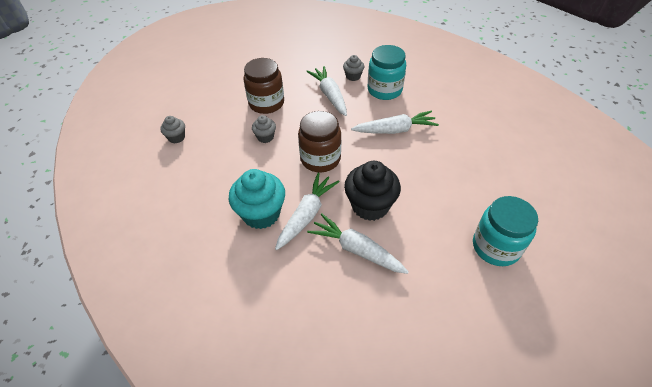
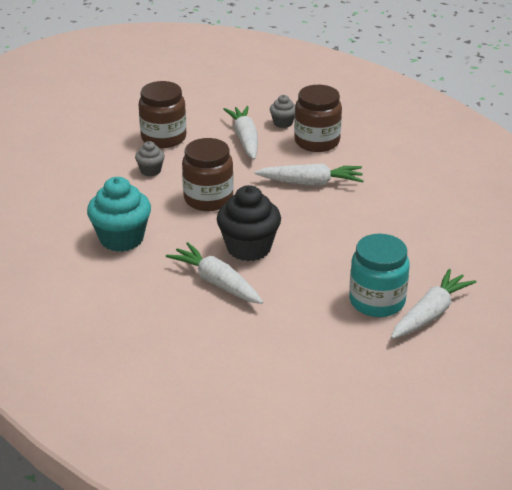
camera: 10 degrees right, 15 degrees down
(176, 137) = (46, 158): grey cupcake -> none
(307, 215) = (172, 246): white carrot -> white carrot (430, 313)
(384, 90) = (317, 142): turquoise jar -> brown jar

